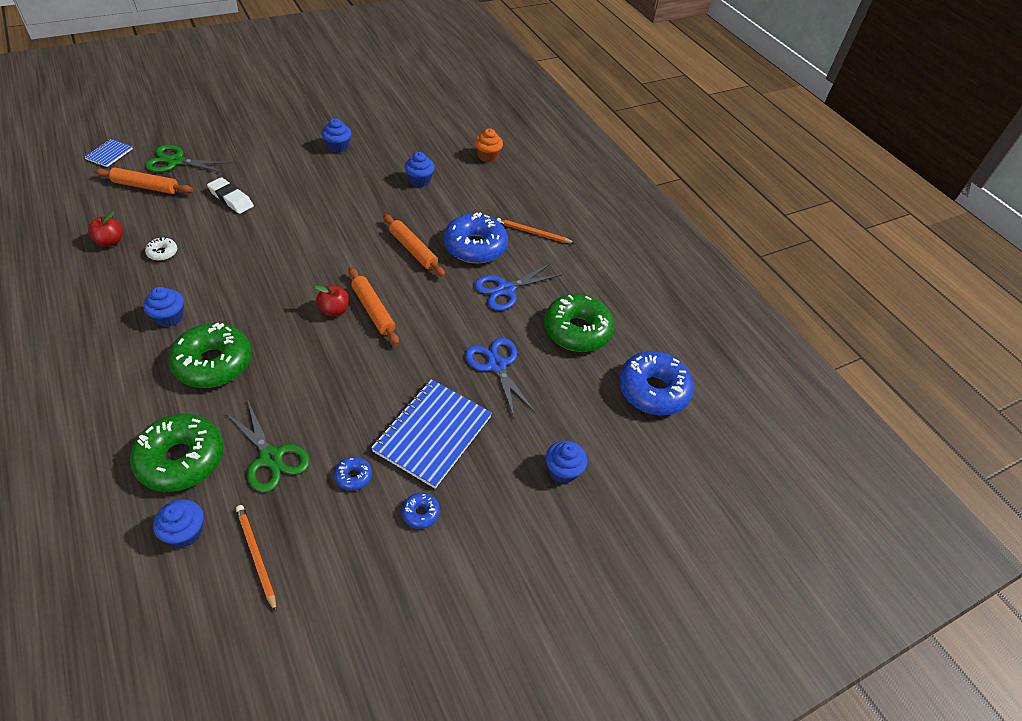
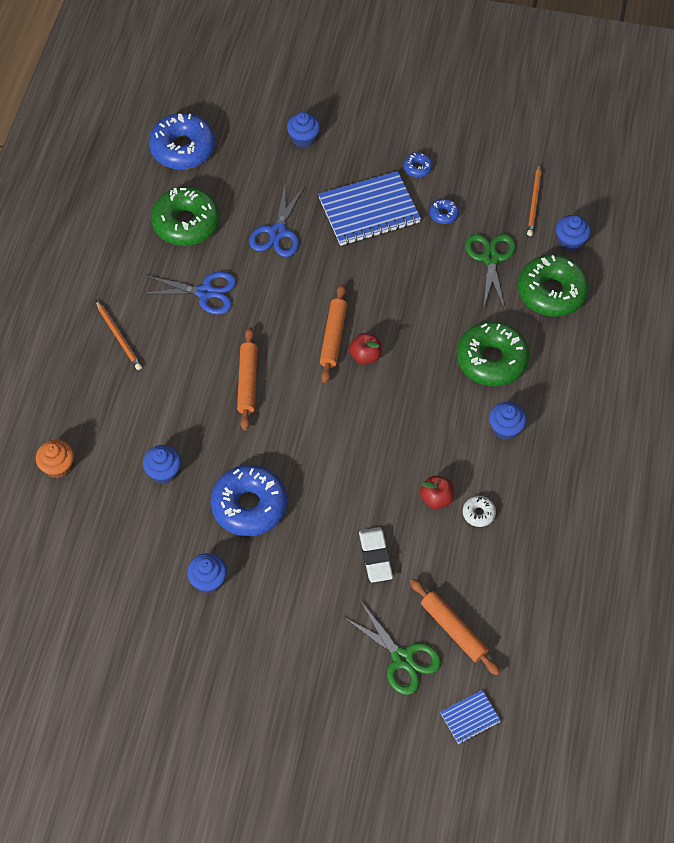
camera: 135 degrees left, 10 degrees up
(110, 241) = (521, 558): red apple -> red apple (436, 498)
(475, 246) = (188, 353): blue donut -> blue donut (249, 506)

